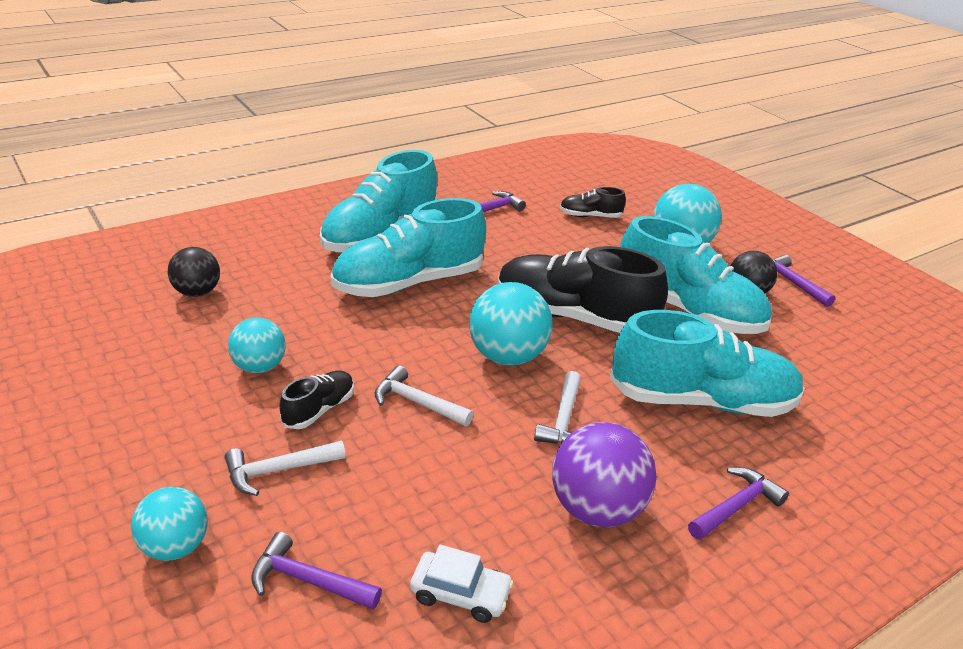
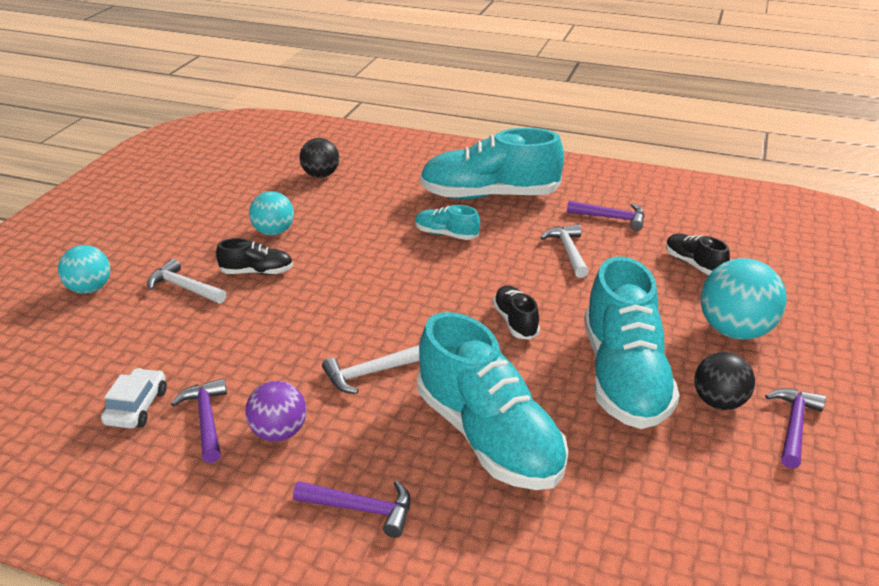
camera: 55 degrees right, 0 degrees up
(308, 580) = (100, 344): purple hammer -> purple hammer (206, 420)
(408, 283) = (446, 234): turquoise shoe -> turquoise shoe, size x0.46
(417, 402) = (310, 303): white hammer -> white hammer (568, 251)
(460, 594) = (137, 407): white car -> white car turned 150 degrees counterclockwise
(507, 356) = (414, 315): turquoise ball -> none
(573, 317) = (515, 322): black shoe -> black shoe, size x0.46
(596, 509) = (279, 432): purple ball -> purple ball, size x0.65

